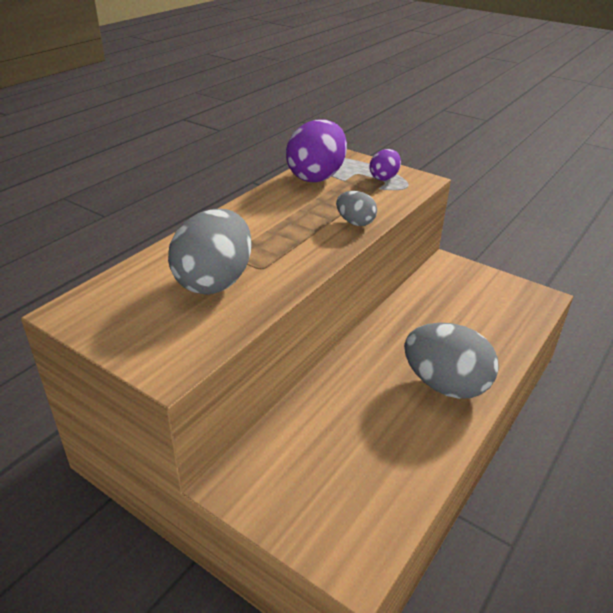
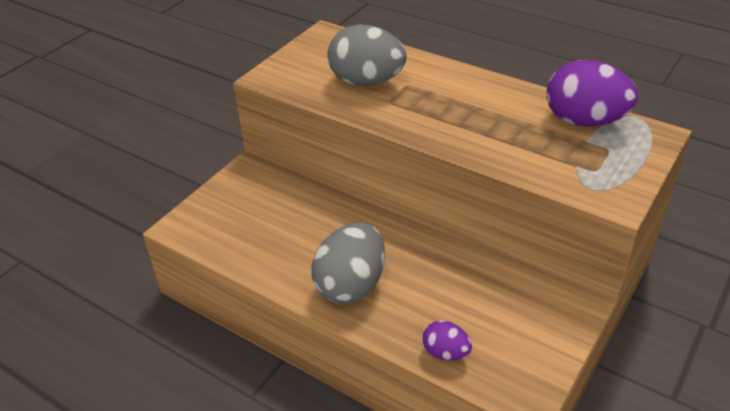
camera: 90 degrees right, 5 degrees up
(355, 222) = (485, 149): grey egg -> none
(384, 178) = (606, 170): purple egg -> purple egg (445, 352)

